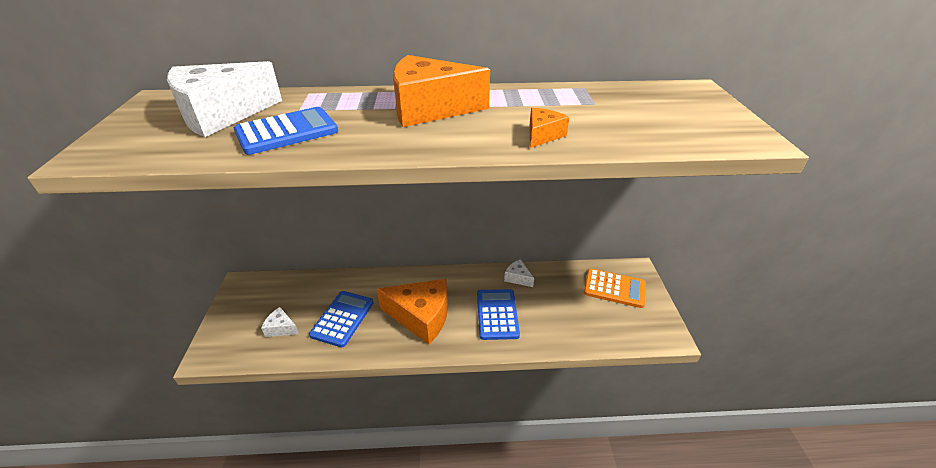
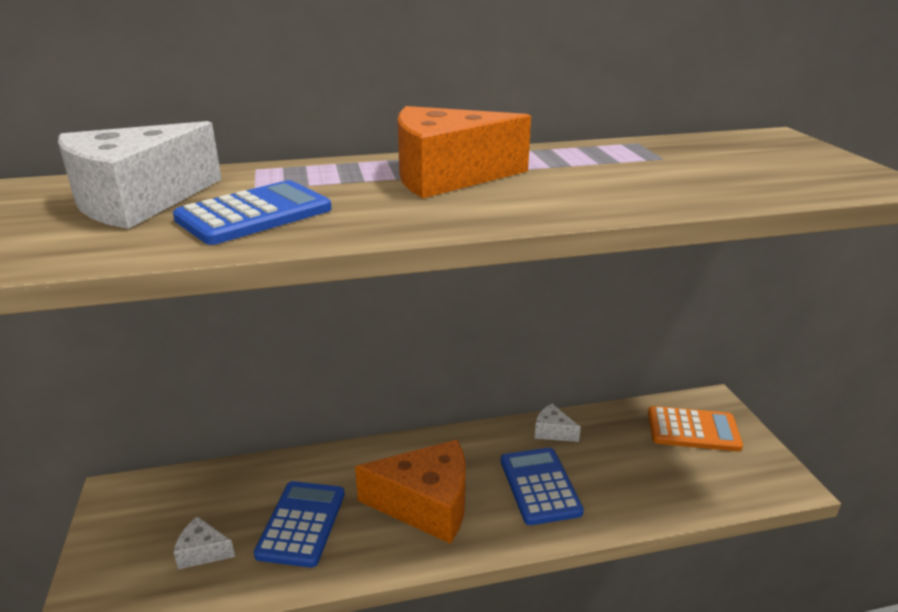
camera: 10 degrees left, 10 degrees down
(542, 135) = (621, 195): orange cheese -> none

